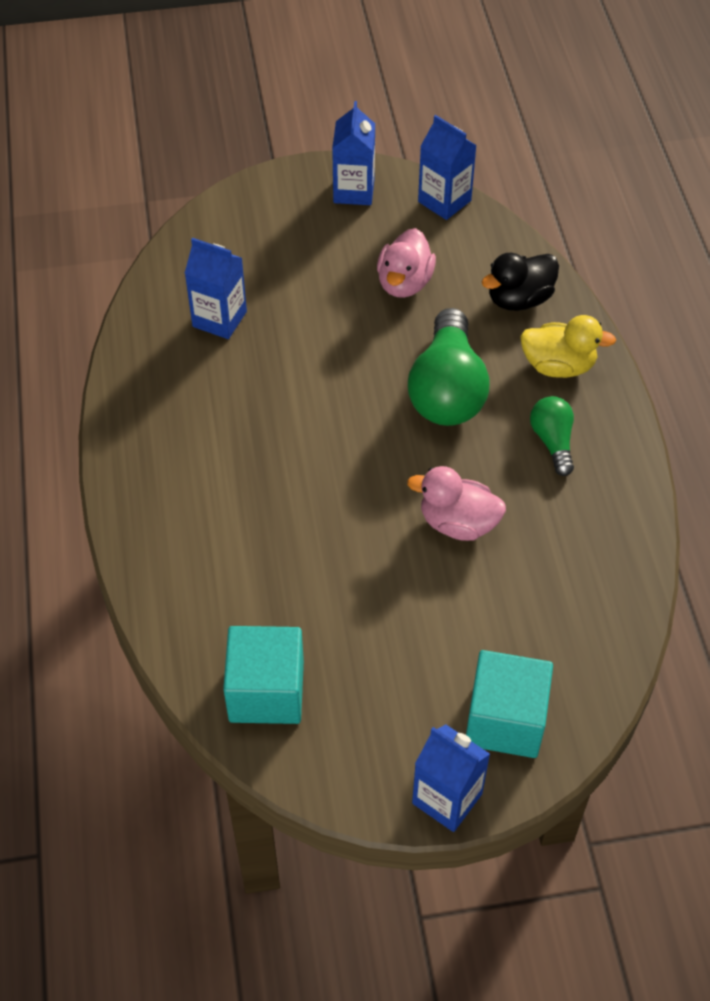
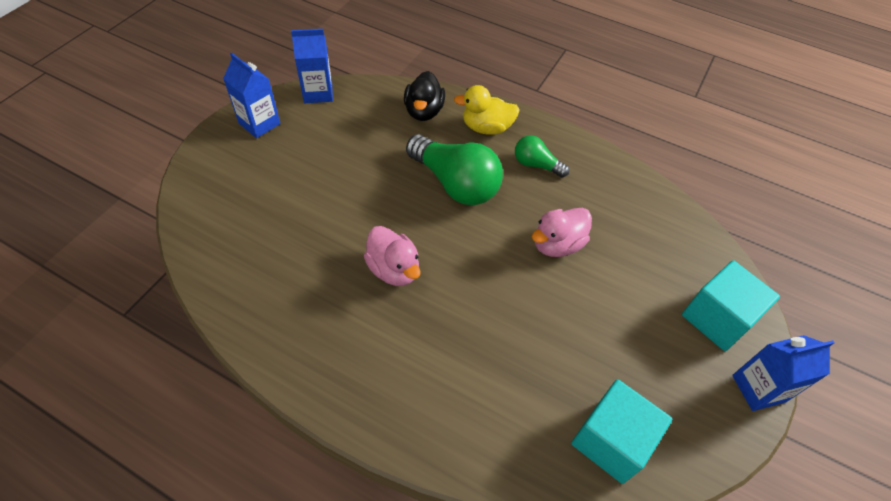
camera: 55 degrees left, 0 degrees up
(219, 319) = (277, 256): blue carton -> none
(404, 283) = (356, 149): pink duck -> pink duck (394, 269)
(558, 366) = (486, 128): yellow duck -> yellow duck turned 135 degrees counterclockwise

